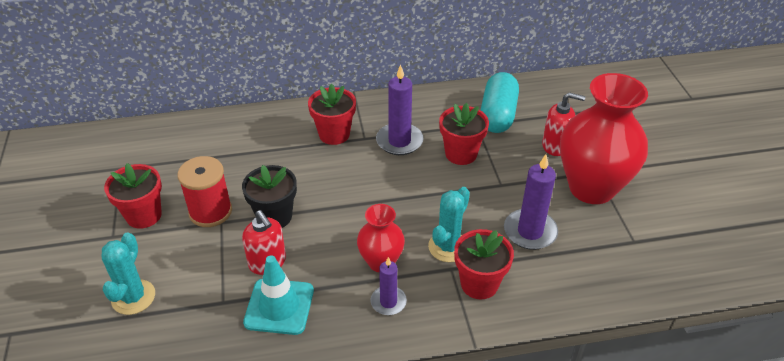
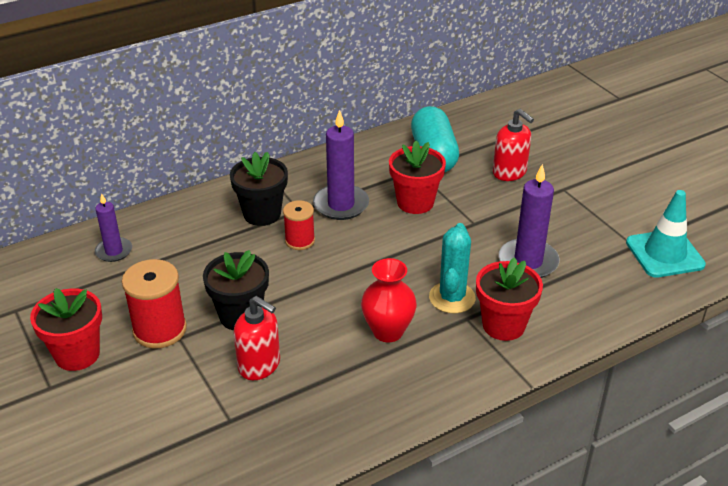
camera: 20 degrees left, 5 degrees down
(133, 297) = (116, 445): turquoise cactus -> none
(279, 306) = (299, 406): turquoise traffic cone -> turquoise traffic cone (664, 254)
(334, 134) = (262, 214): red flower pot -> black flower pot
(351, 164) = (300, 241): none -> red spool
(388, 302) = (418, 368): purple candle -> purple candle (114, 251)
(555, 146) = (509, 172): red soap dispenser -> red soap dispenser turned 60 degrees clockwise
(591, 188) = (567, 205): red vase -> none

